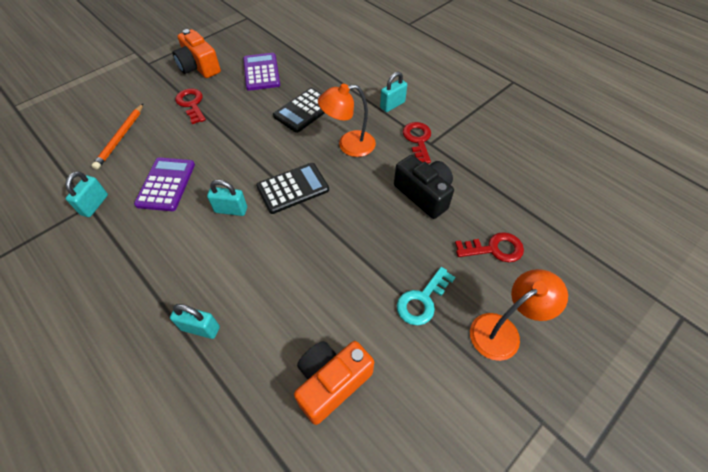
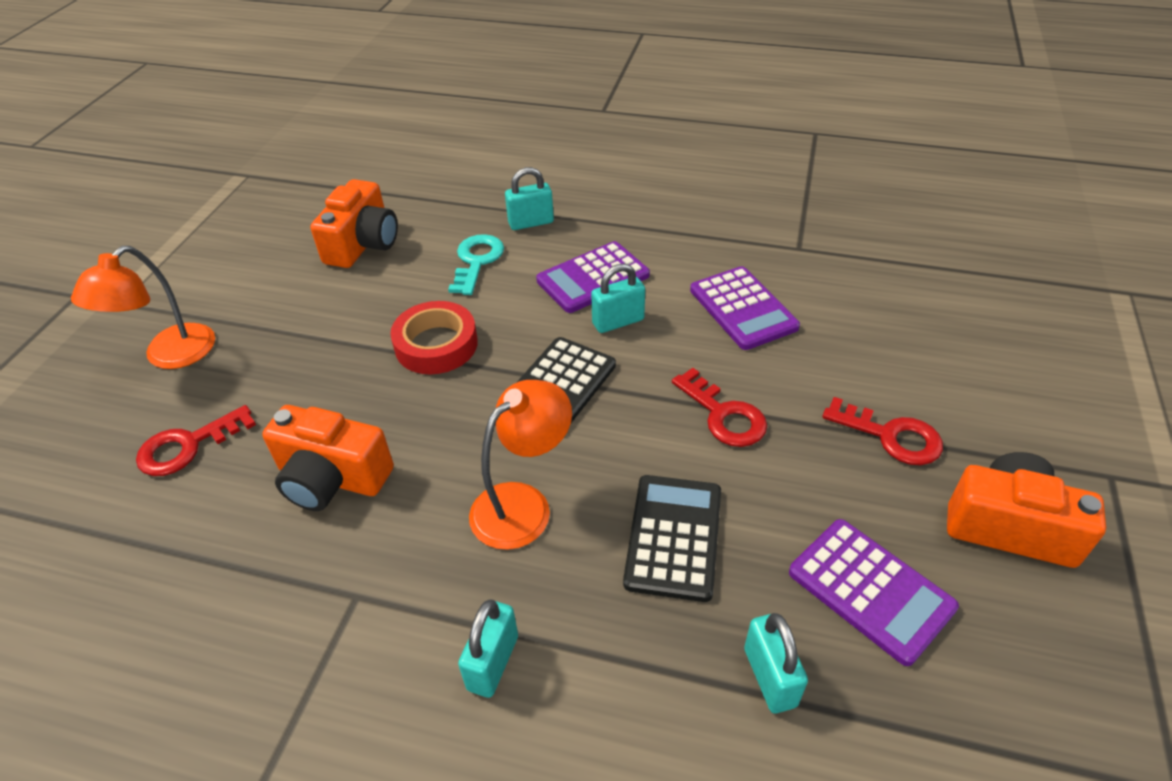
camera: 150 degrees right, 10 degrees down
(94, 205) = (793, 252): turquoise padlock -> turquoise padlock (769, 677)
(120, 138) = (901, 329): orange pencil -> none
(213, 249) = (593, 278): none -> purple calculator
(335, 247) = (436, 345): none -> red tape
(418, 140) = (387, 589): red key -> red key (724, 415)
(422, 300) = (286, 342): turquoise key -> turquoise key (477, 261)
(424, 194) = (332, 478): black camera -> orange camera

